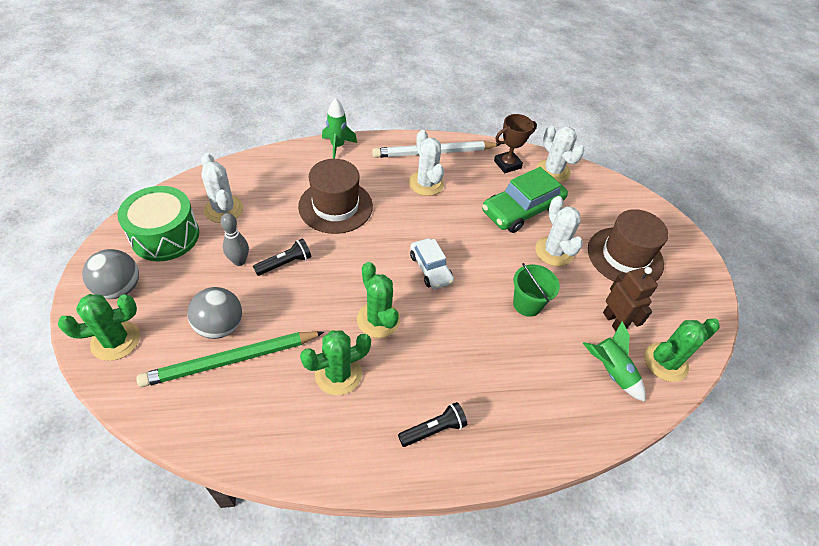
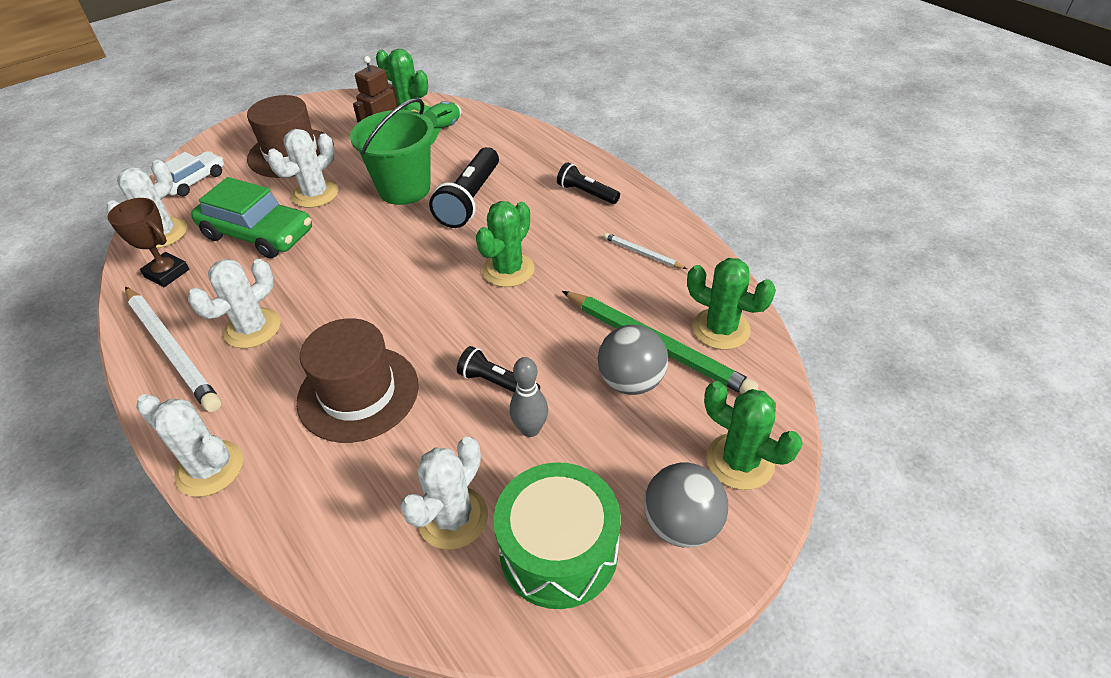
camera: 115 degrees left, 5 degrees down
(323, 418) = (642, 253): none -> white pencil
(337, 146) = (210, 468): green rocket -> white cactus
(338, 374) = (593, 266): green cactus -> green cactus (720, 329)
(430, 268) = (407, 264): white car -> white car (194, 181)
(483, 339) = (470, 200): none -> black flashlight
(527, 304) = (404, 189): green bucket -> green bucket, size x1.60

